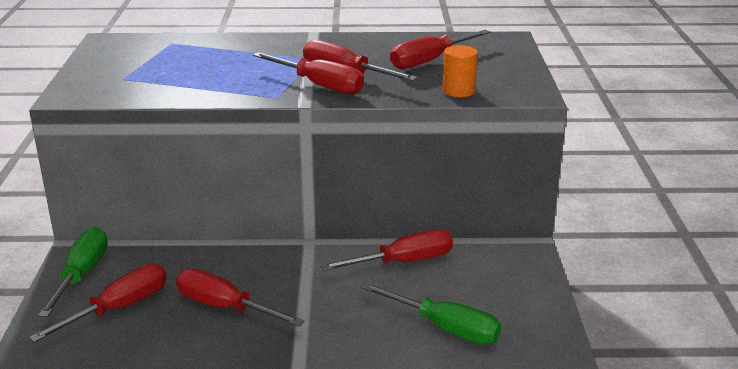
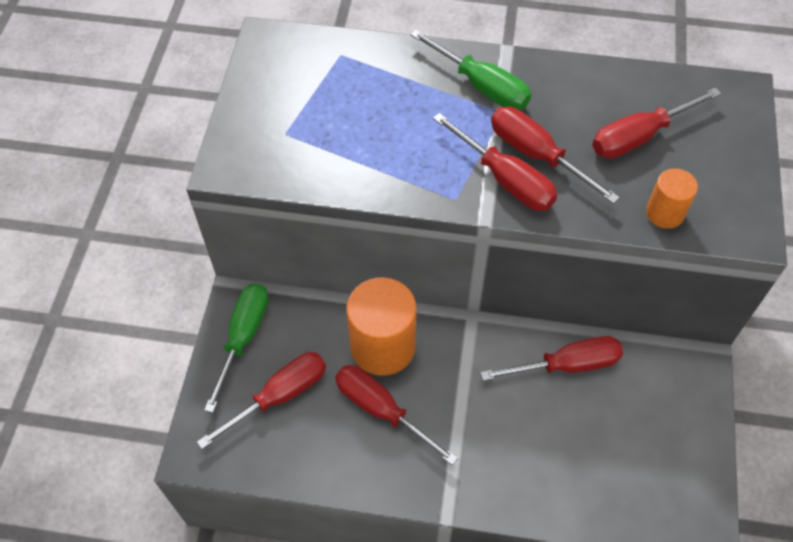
camera: 10 degrees right, 30 degrees up
(223, 267) = (383, 347): none -> orange cylinder
(445, 328) = (596, 476): green screwdriver -> green screwdriver (482, 86)

